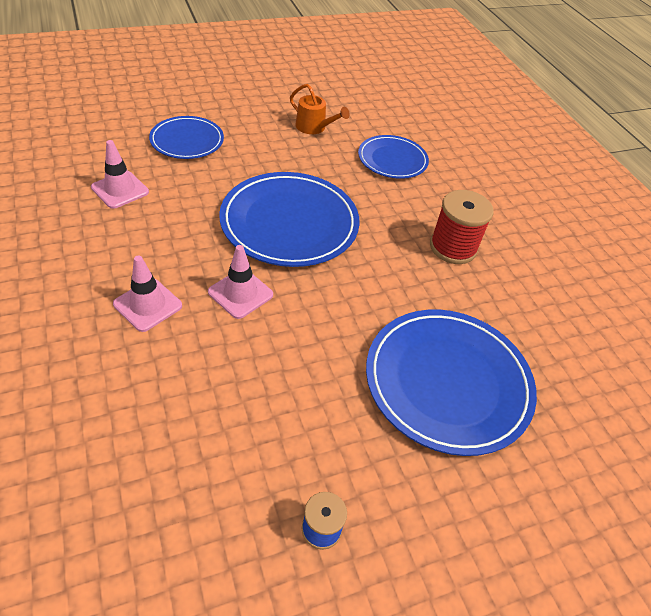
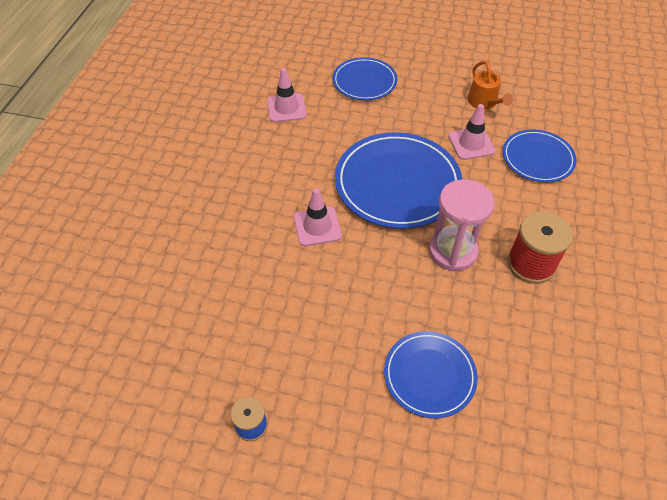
camera: 40 degrees right, 5 degrees up
(148, 305) = (247, 207): pink traffic cone -> pink traffic cone (471, 143)
(383, 264) = (452, 251): none -> pink hourglass
(447, 382) = (429, 375): blue plate -> blue plate, size x0.59

